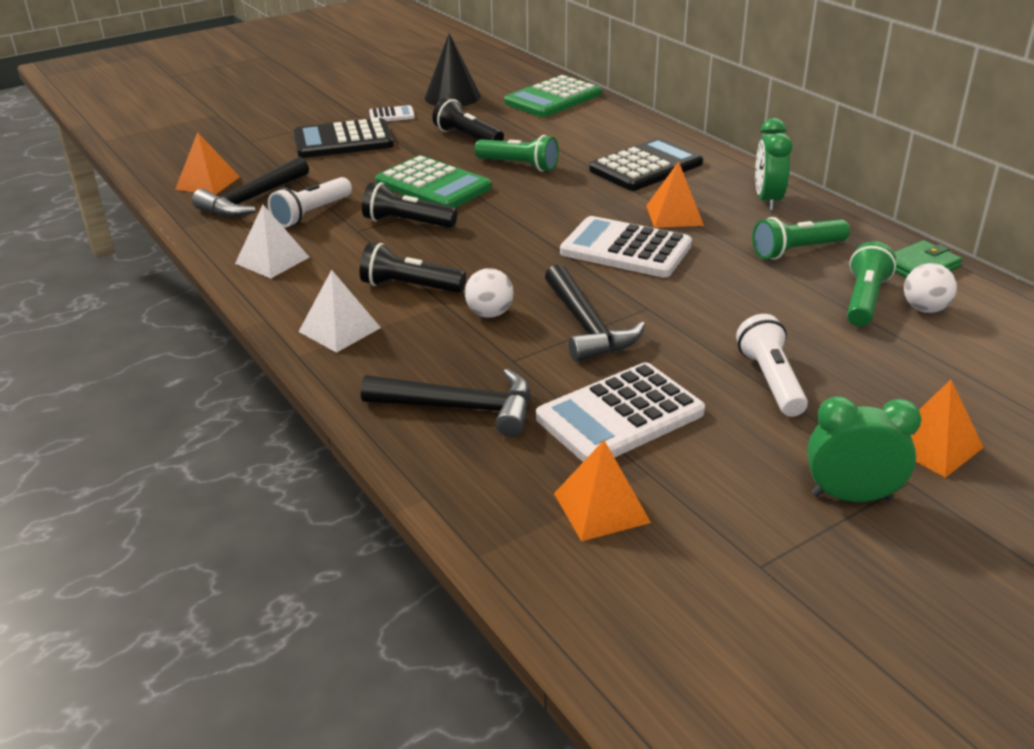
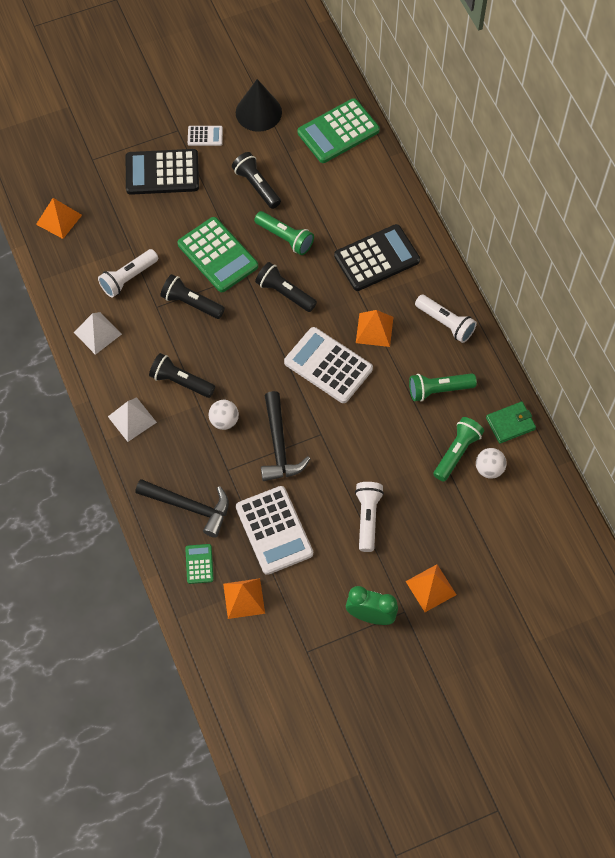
camera: 10 degrees right, 30 degrees up
(252, 199) = (89, 250): black hammer -> none
(500, 474) = (199, 564): none -> green calculator
(536, 202) = (284, 293): none -> black flashlight
(619, 415) = (274, 530): white calculator -> white calculator turned 90 degrees counterclockwise
(767, 200) = (446, 323): green clock -> white flashlight

